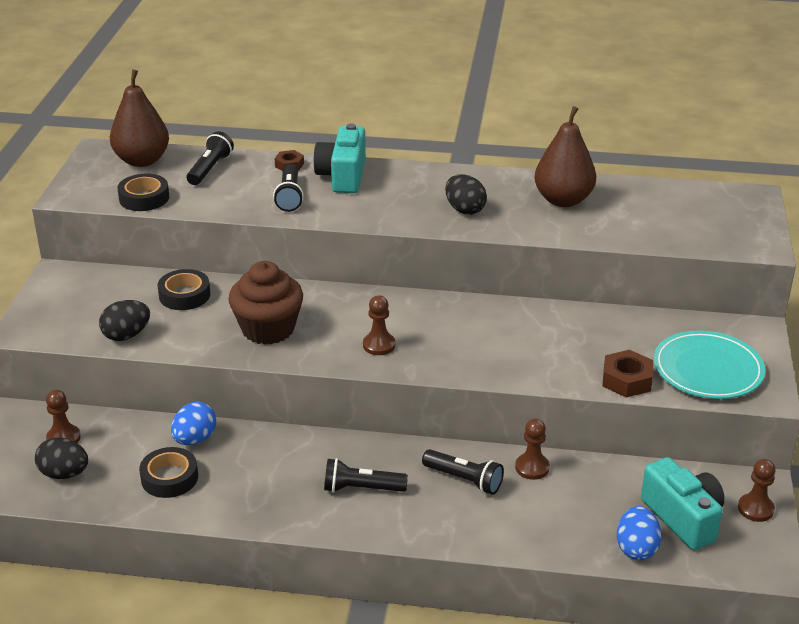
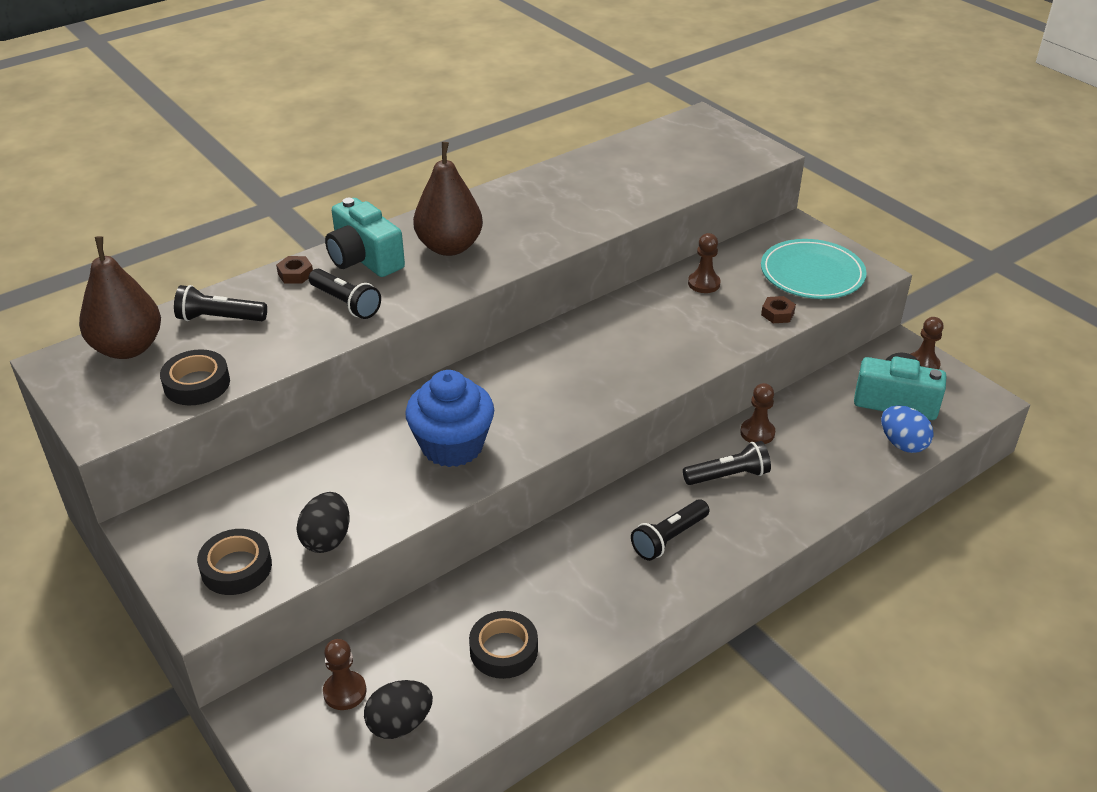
camera: 45 degrees left, 5 degrees up
(184, 295) = (322, 464): black tape -> black tape (236, 568)
(195, 439) = (472, 599): blue egg -> none
(210, 169) = (219, 318): black flashlight -> black flashlight turned 60 degrees counterclockwise
(268, 329) = (452, 446): brown cupcake -> blue cupcake
(379, 345) = (566, 400): brown pawn -> brown pawn (704, 283)
(464, 210) = (518, 234): black egg -> none
(563, 200) = (579, 187): brown pear -> brown pear (449, 247)
(627, 380) = (777, 314): brown nut -> brown nut, size x0.63

